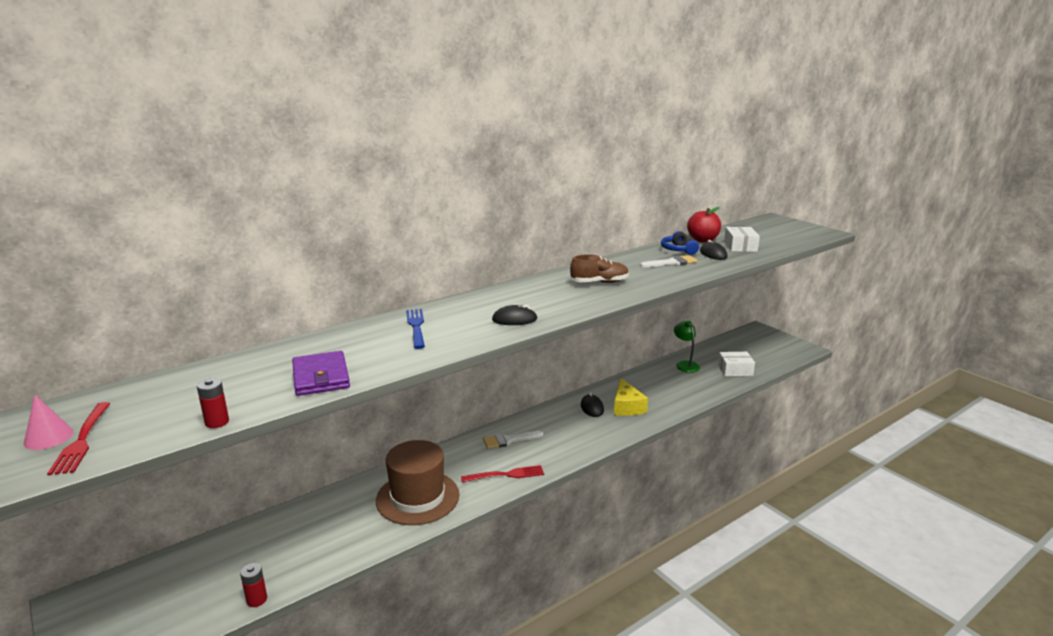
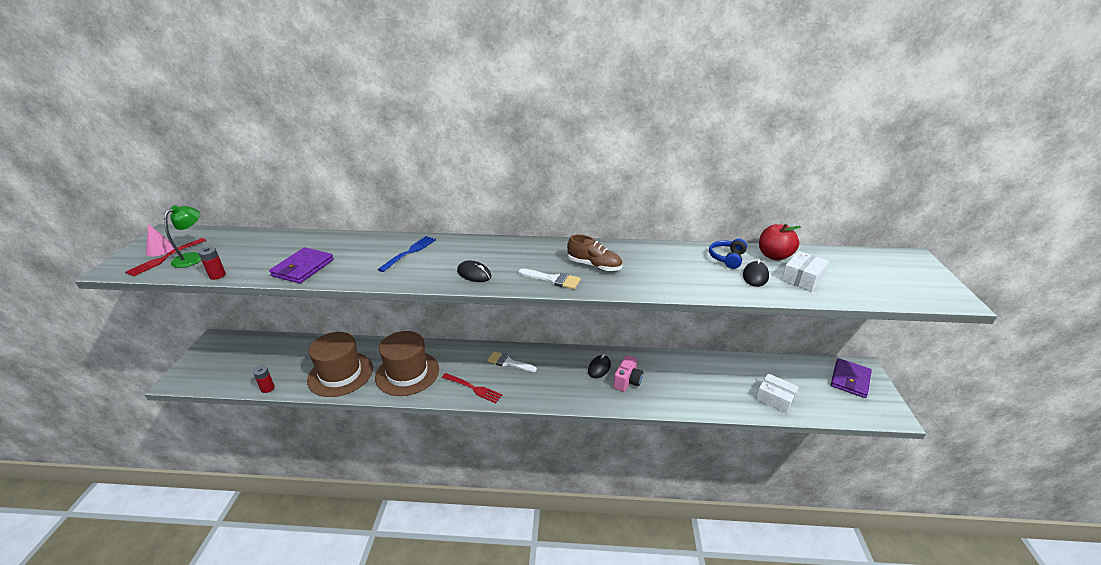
camera: 40 degrees right, 10 degrees up
(337, 537) = (340, 374): none -> brown hat
(627, 406) = (627, 381): yellow cheese -> pink camera
(672, 262) = (695, 270): white brush -> white brush (553, 279)
(685, 364) = (732, 368): green lamp -> green lamp (193, 257)
(760, 339) = (850, 380): none -> purple wallet

